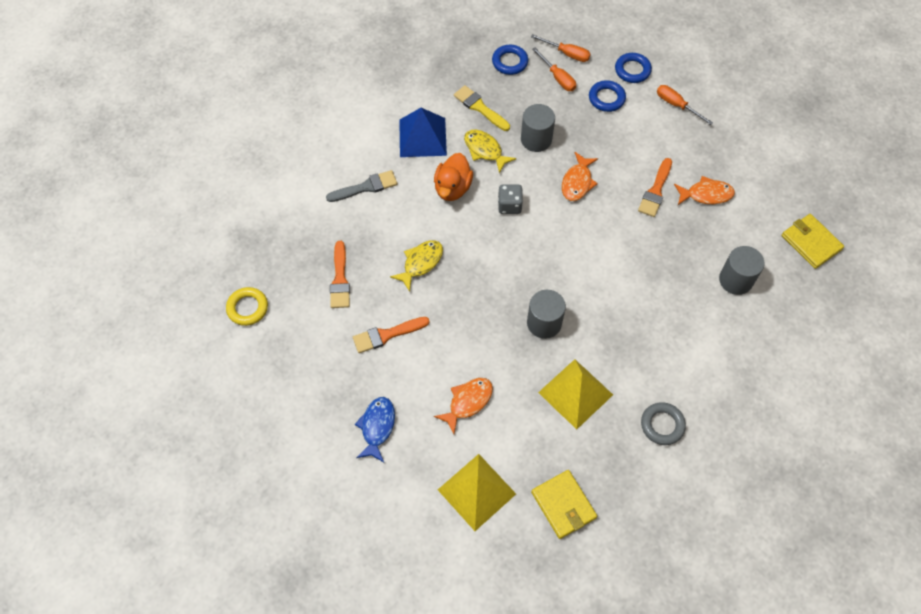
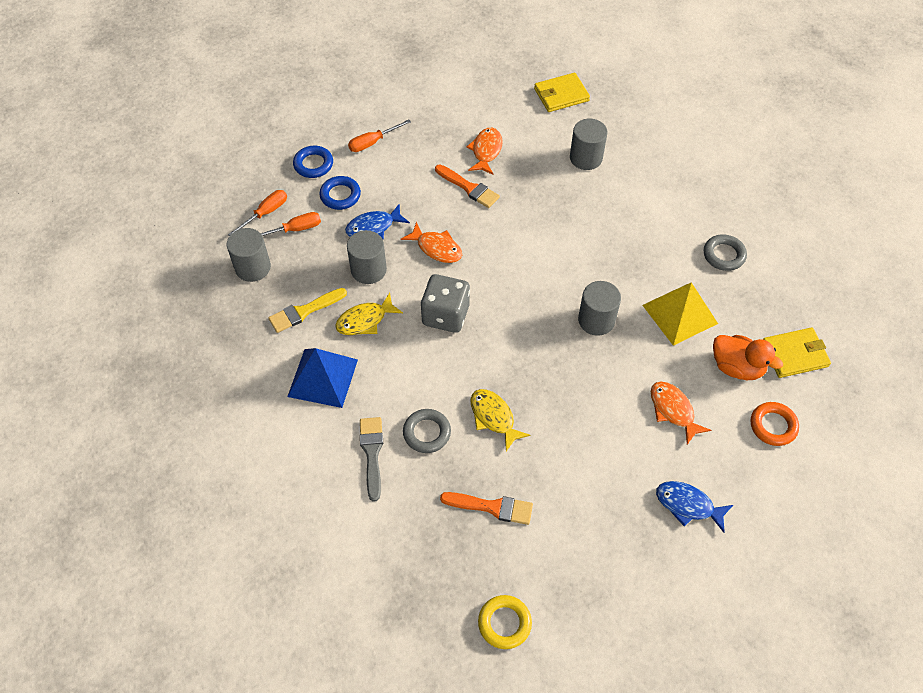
camera: 75 degrees left, 5 degrees down
(387, 335) = (577, 472): orange brush -> none
(393, 219) = (427, 433): none -> grey ring
(452, 188) = (404, 363): orange duck -> orange duck (737, 367)
(476, 491) = (773, 426): yellow pyramid -> orange ring
(509, 205) = (445, 315): grey dice -> grey dice, size x1.58
(510, 62) = (253, 267): blue ring -> grey cylinder
(582, 131) = (373, 227): none -> blue fish

